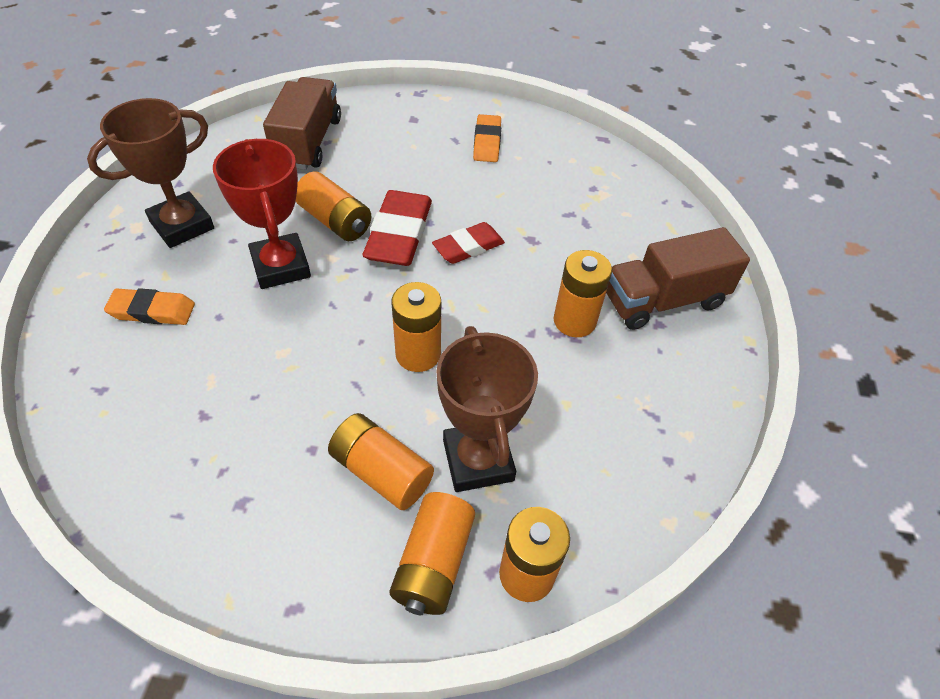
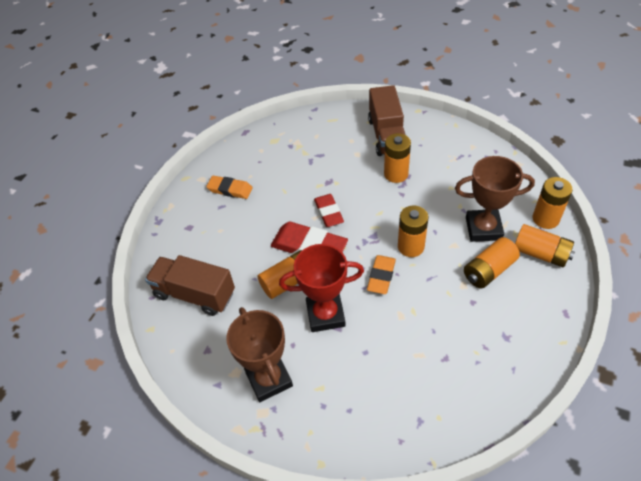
camera: 70 degrees left, 0 degrees up
(152, 311) = (354, 393): orange eraser -> orange eraser (381, 276)

